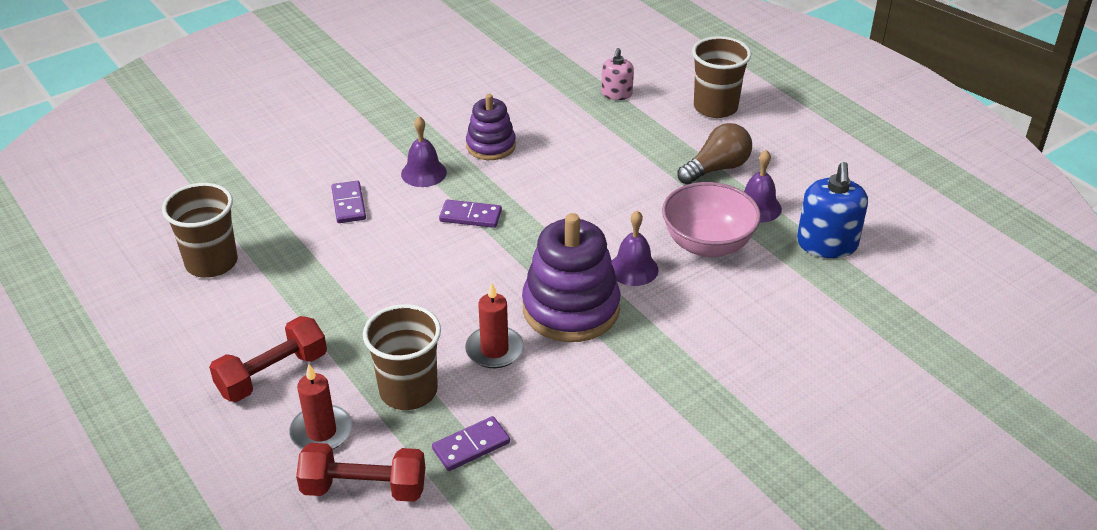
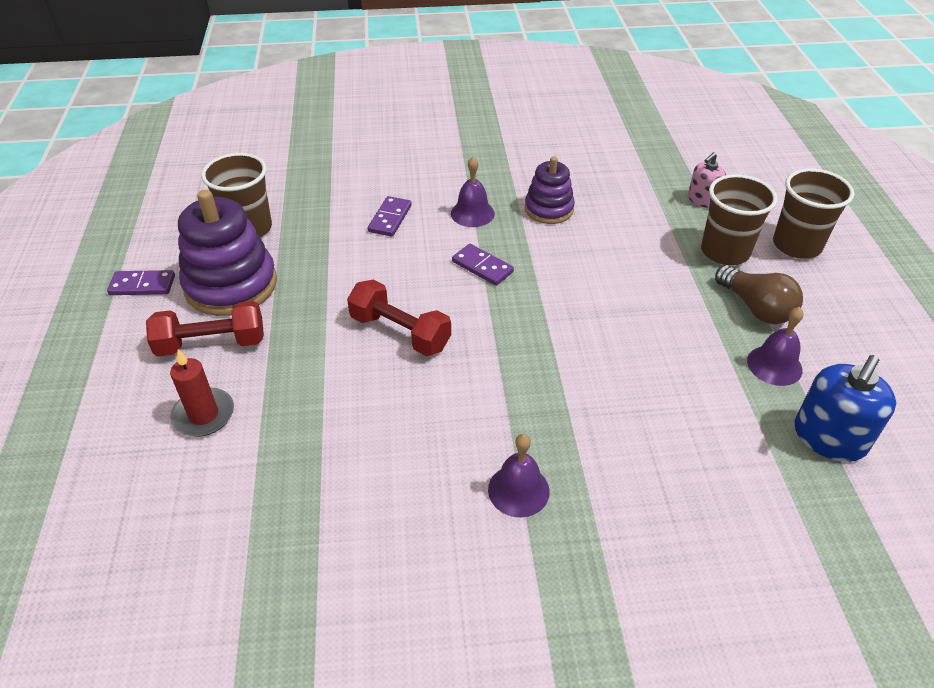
camera: 30 degrees right, 5 degrees up
(364, 488) = (191, 488): red dumbbell -> red dumbbell (400, 332)
(408, 391) = (302, 410): brown cup -> brown cup (725, 252)
(471, 446) = (311, 492): purple domino -> purple domino (142, 285)
(494, 350) = (405, 404): red candle -> none
(571, 309) = (506, 394): purple stacking toy -> purple stacking toy (231, 285)
(633, 269) = (596, 378): purple bell -> purple bell (518, 490)
(707, 244) = (691, 384): pink bowl -> none
(716, 168) = (755, 307): brown light bulb -> brown light bulb turned 60 degrees clockwise

